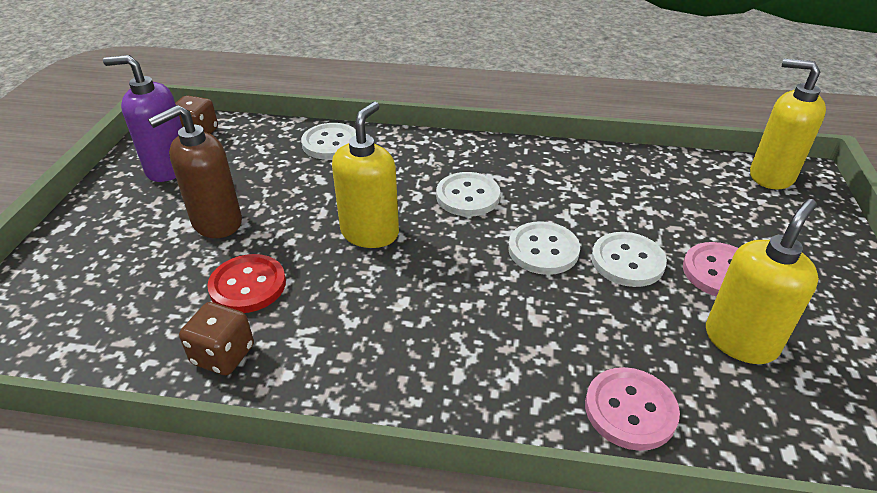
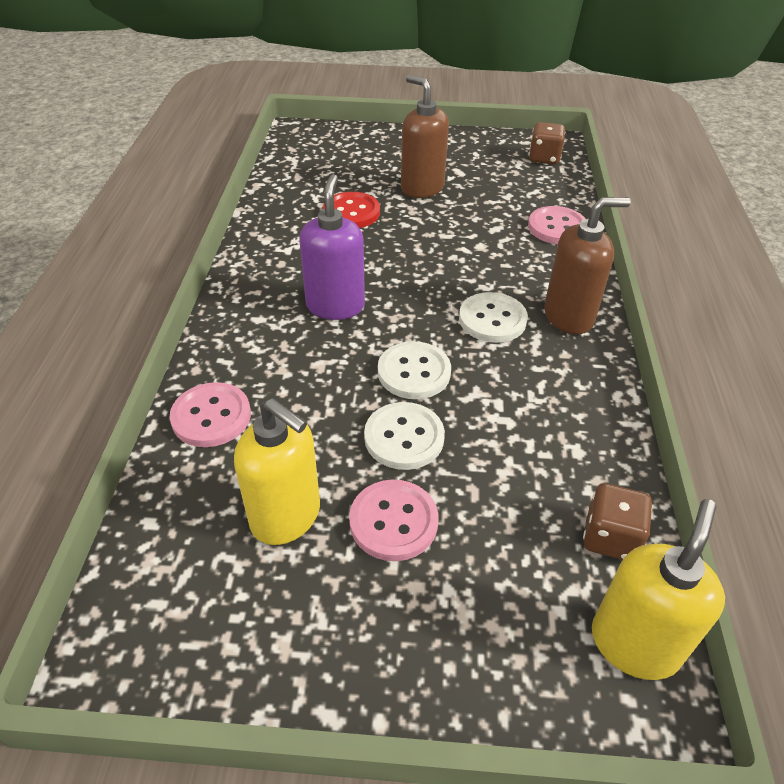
camera: 85 degrees right, 5 degrees up
(168, 168) = (487, 155): purple soap dispenser -> purple soap dispenser (335, 306)
(223, 355) = (284, 213): brown dice -> brown dice (610, 537)
(330, 143) = (557, 227): white button -> pink button
(370, 233) = (422, 263): yellow soap dispenser -> none
(465, 155) = (569, 317): none -> brown soap dispenser

